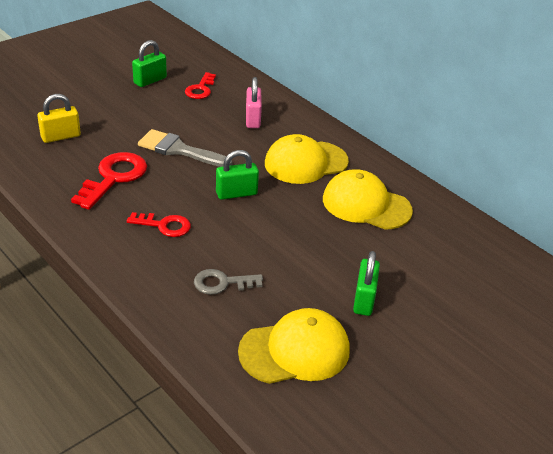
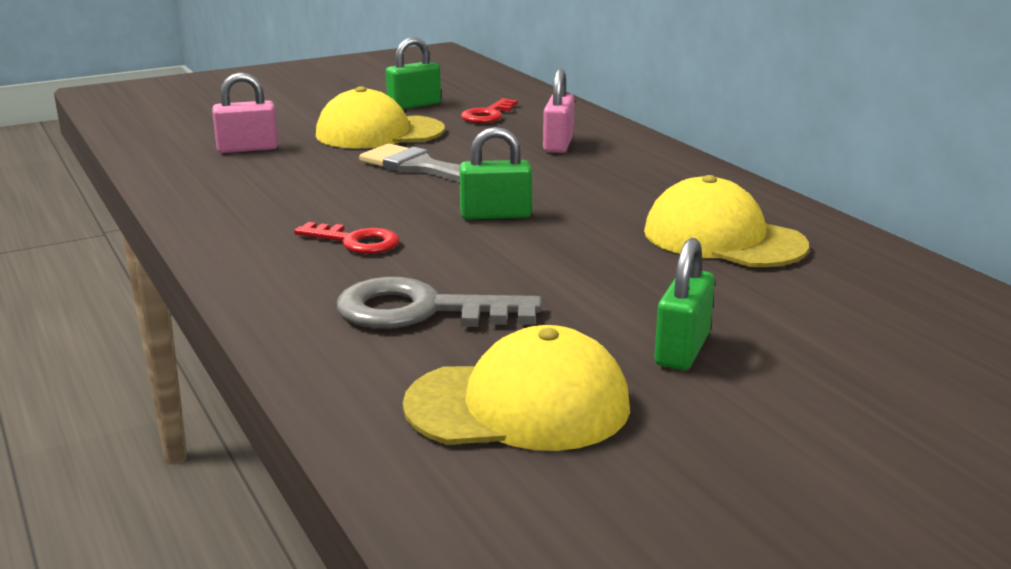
camera: 15 degrees right, 15 degrees down
(61, 136) = (247, 149): yellow padlock -> pink padlock
(114, 177) = (303, 190): red key -> none
(222, 283) = (421, 311): grey key -> grey key, size x1.60
(306, 162) = (630, 189): yellow cap -> yellow cap (379, 133)

